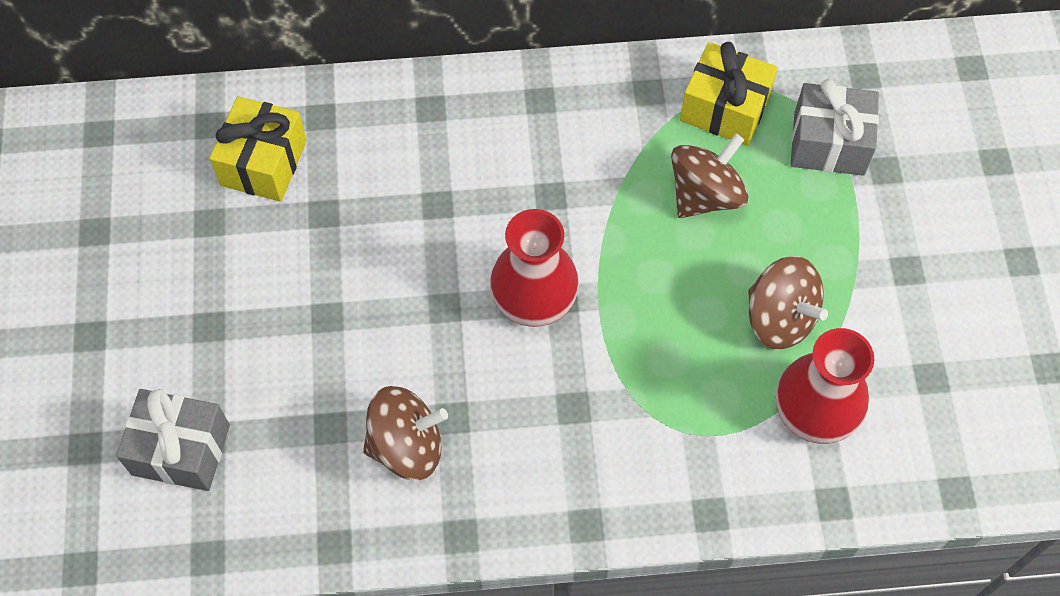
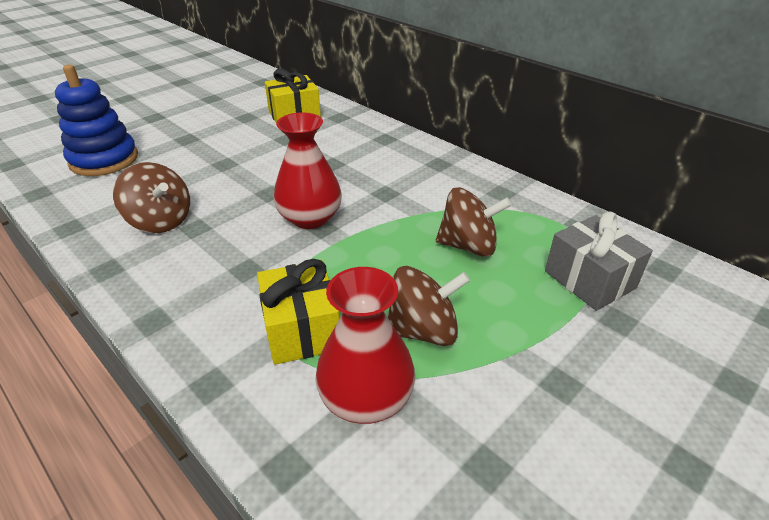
camera: 50 degrees right, 25 degrees down
(181, 450) = (104, 160): grey gift -> blue stacking toy
(724, 108) = (537, 223): yellow gift -> yellow gift (302, 329)
(780, 318) = (423, 330): brown spinning top -> brown spinning top turned 105 degrees counterclockwise

